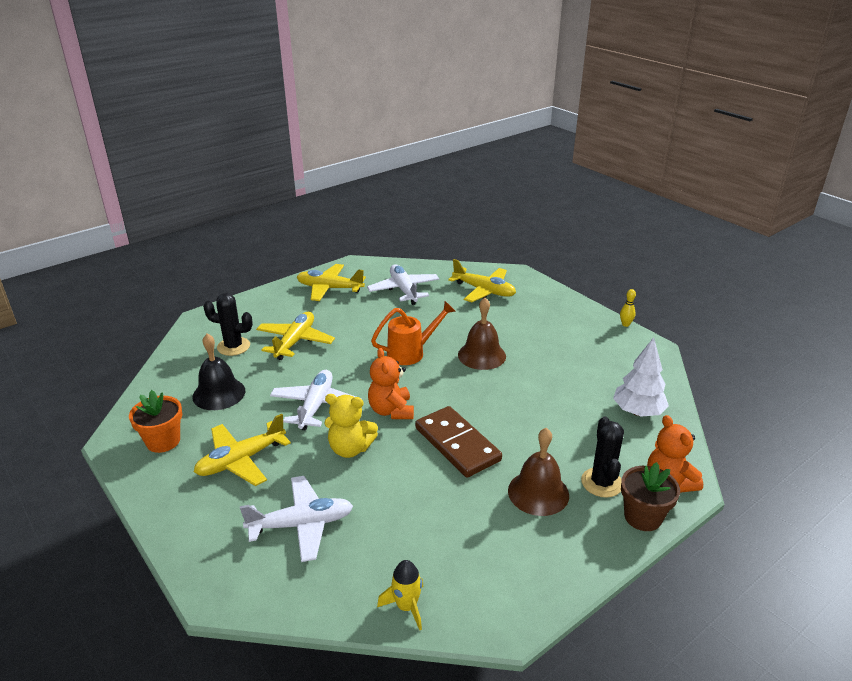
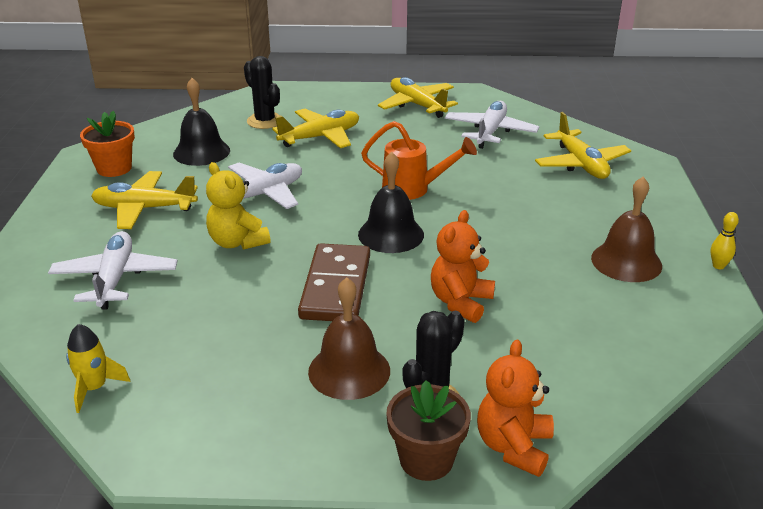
camera: 40 degrees right, 0 degrees up
(301, 524) = (115, 279): white plane -> white plane turned 120 degrees counterclockwise
(391, 411) = (319, 229): orange teddy bear -> orange teddy bear (460, 302)
(440, 391) = (391, 234): none -> black bell
(481, 355) = (483, 222): brown bell -> brown bell (626, 261)
(638, 412) = (588, 359): white tree -> none

